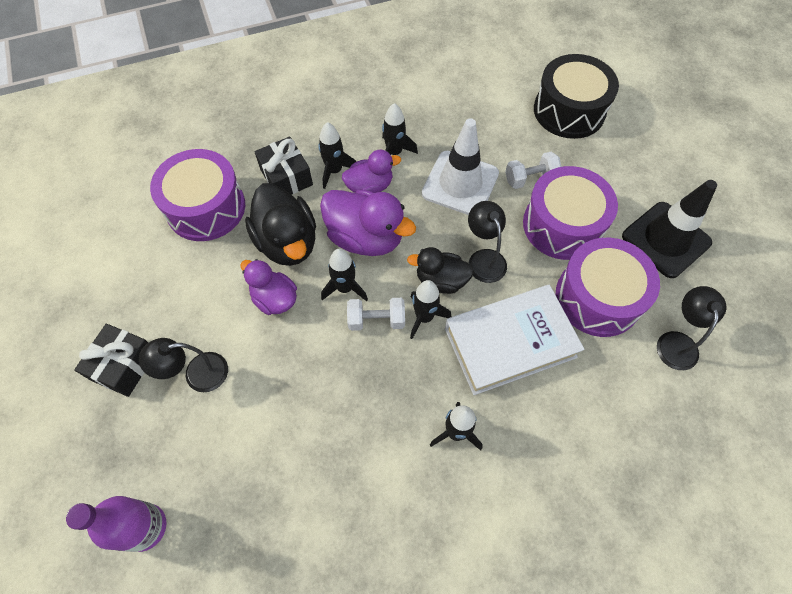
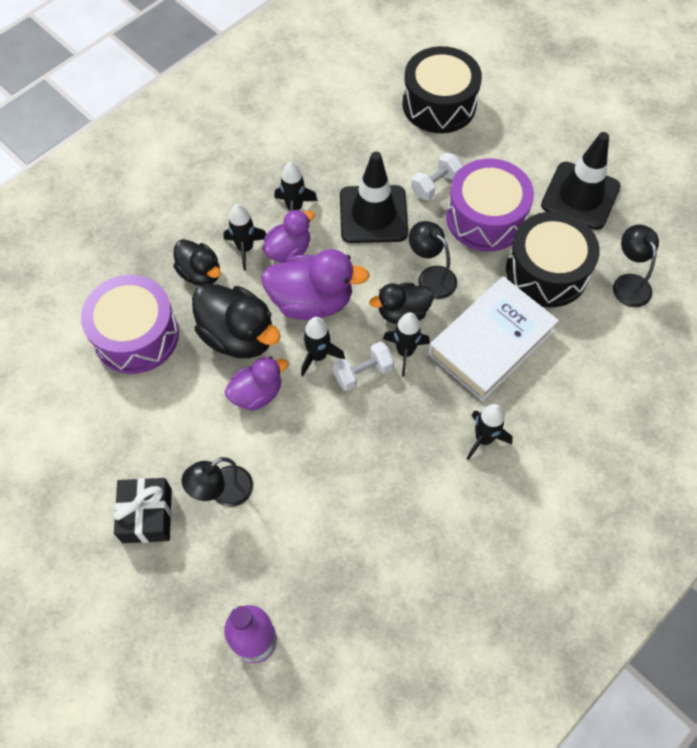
camera: 25 degrees left, 0 degrees up
(275, 299) = (257, 393): purple duck -> purple duck turned 135 degrees clockwise
(286, 177) = (200, 273): black gift -> black duck
(460, 183) = (373, 214): white traffic cone -> black traffic cone
(597, 297) = (546, 271): purple drum -> black drum

